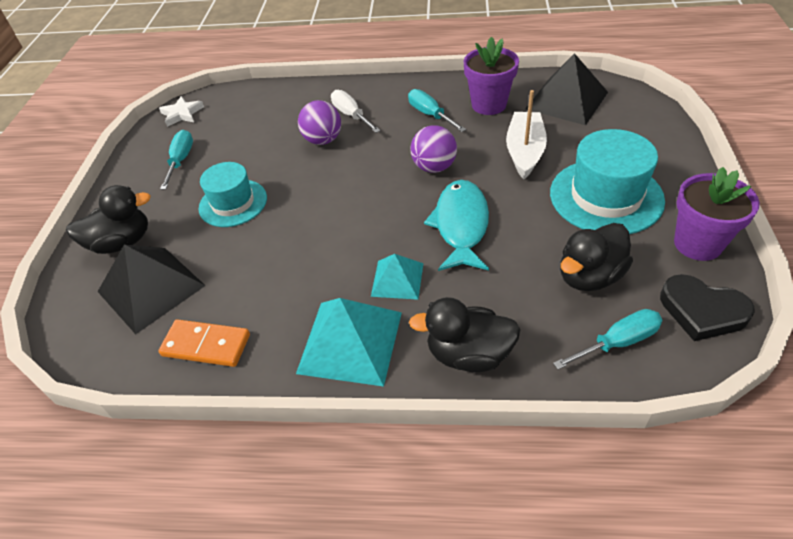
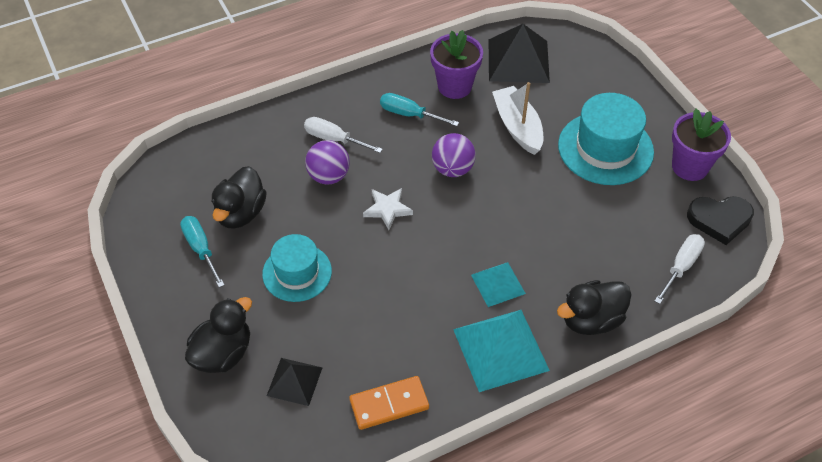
camera: 35 degrees left, 5 degrees up
(151, 288) = (294, 381): black pyramid -> black pyramid, size x0.58
(182, 114) = (149, 196): white star -> white star (387, 209)
(461, 225) = (513, 216): turquoise fish -> none
(589, 276) = (634, 223): black duck -> black duck (241, 213)
(617, 342) = (681, 267): turquoise screwdriver -> white screwdriver

